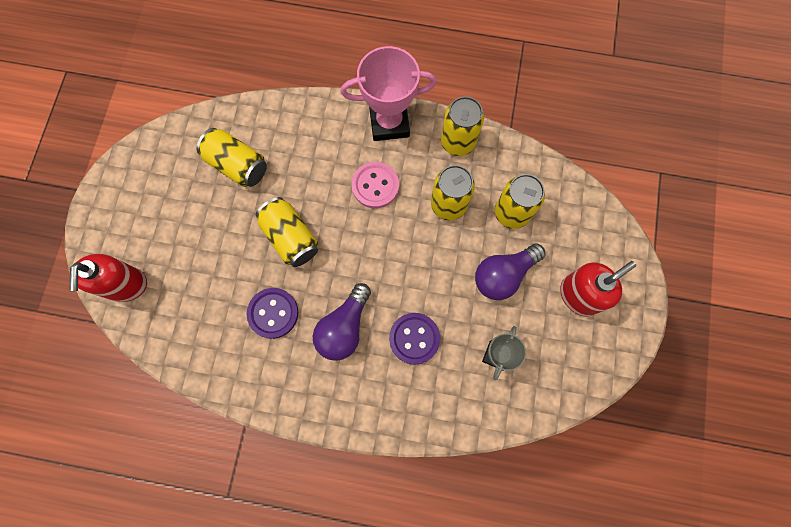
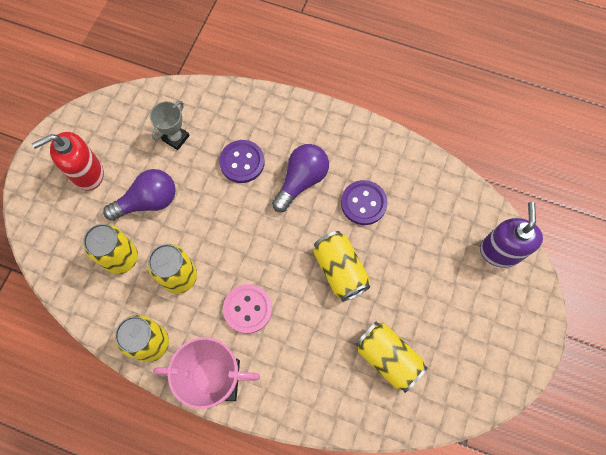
camera: 170 degrees left, 5 degrees down
(126, 285) = (500, 251): red soap dispenser -> purple soap dispenser

